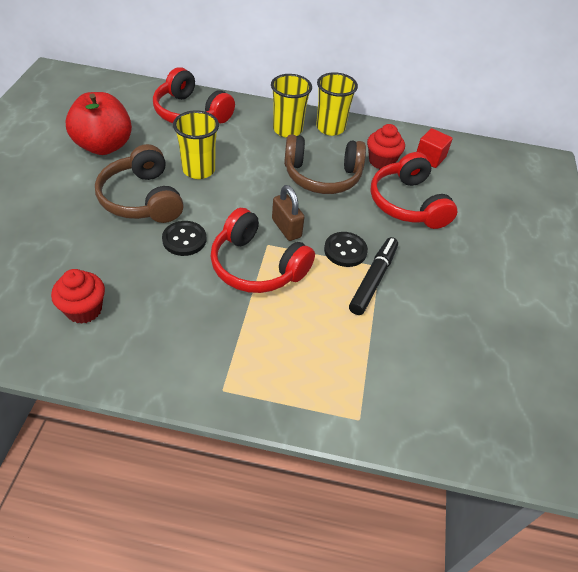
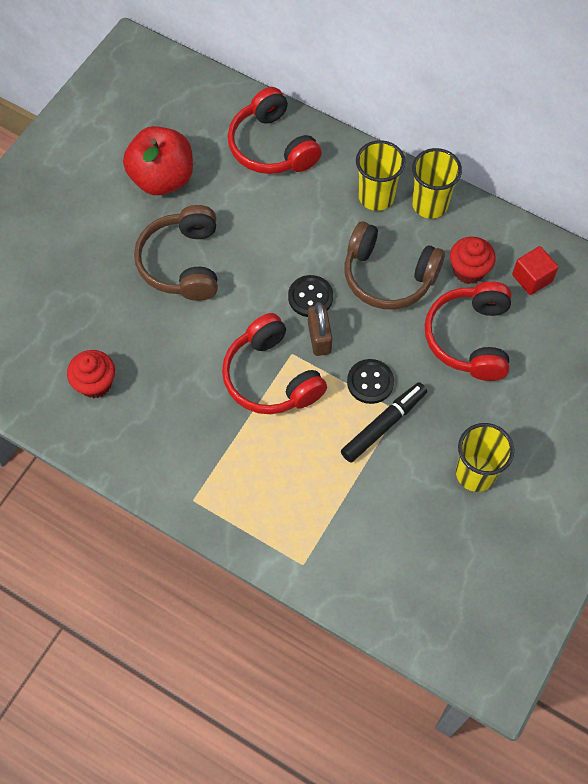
camera: 25 degrees right, 15 degrees up
(184, 239) = (209, 326): black button -> black button (310, 297)
(198, 170) = (253, 236): yellow cup -> yellow cup (475, 473)

